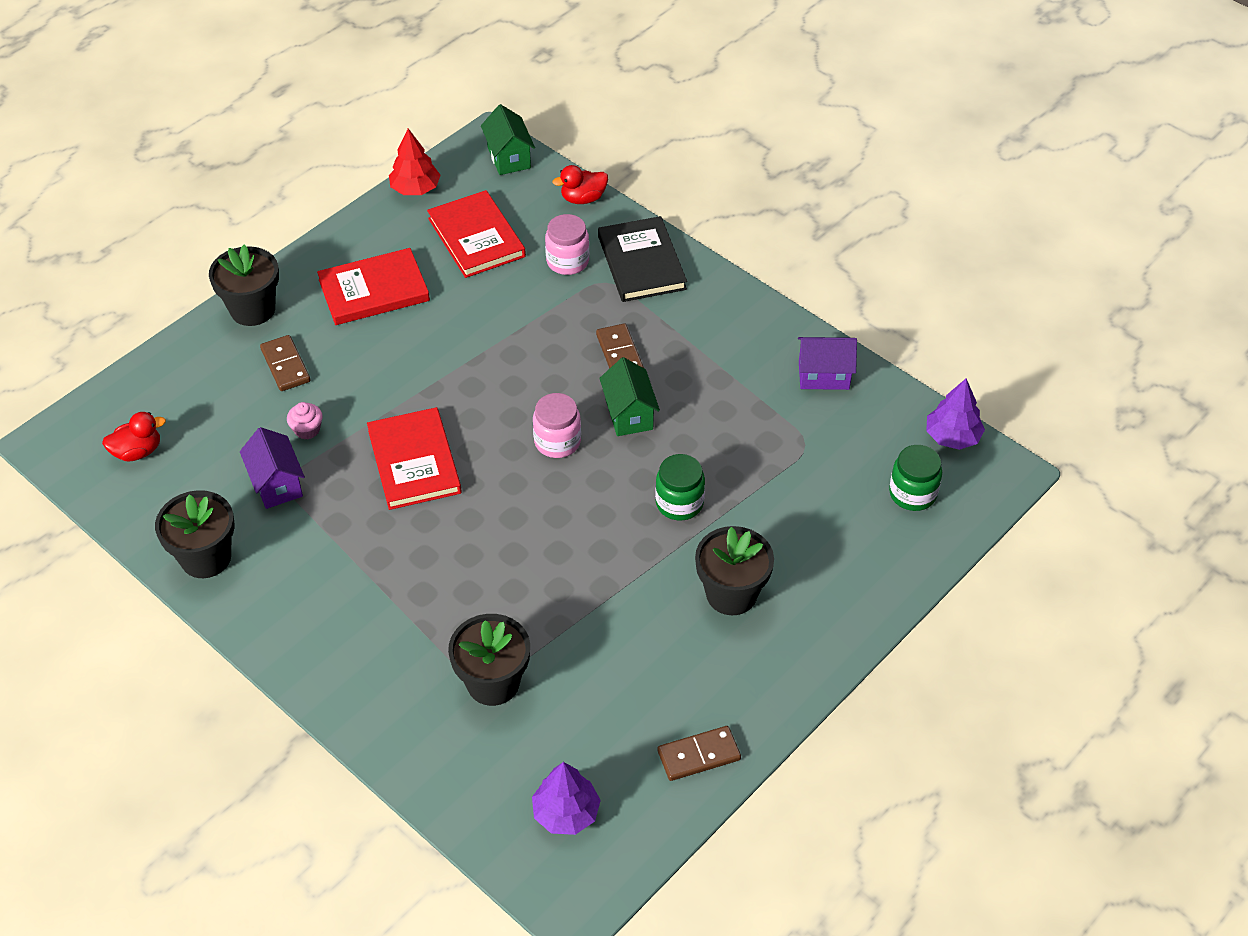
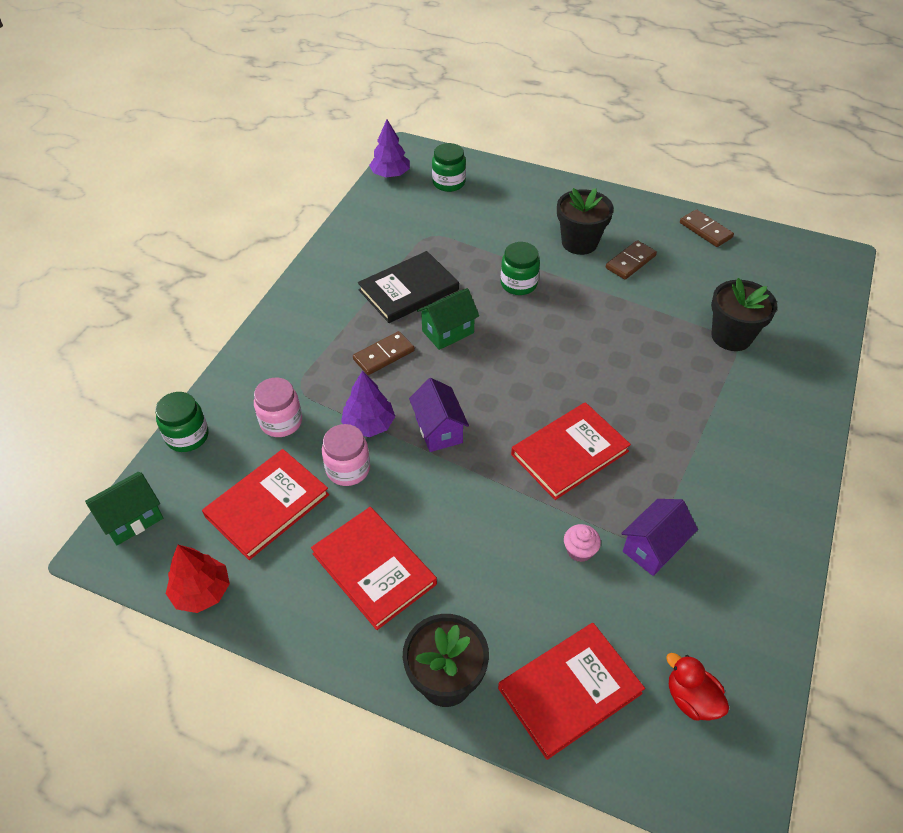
camera: 110 degrees left, 0 degrees up
(195, 379) = (569, 690): none -> red book
(206, 557) = (763, 568): black flower pot -> none
(285, 365) = (510, 607): brown domino -> brown domino (630, 262)
(557, 442) = (498, 366): pink jar -> pink jar (348, 469)
(566, 813) = (790, 275): purple tree -> purple tree (369, 424)
(583, 198) = (187, 436): red duck -> green jar
(641, 263) = (267, 370): black book -> black book (408, 290)
(823, 376) = (359, 239): purple house -> purple house (439, 430)

